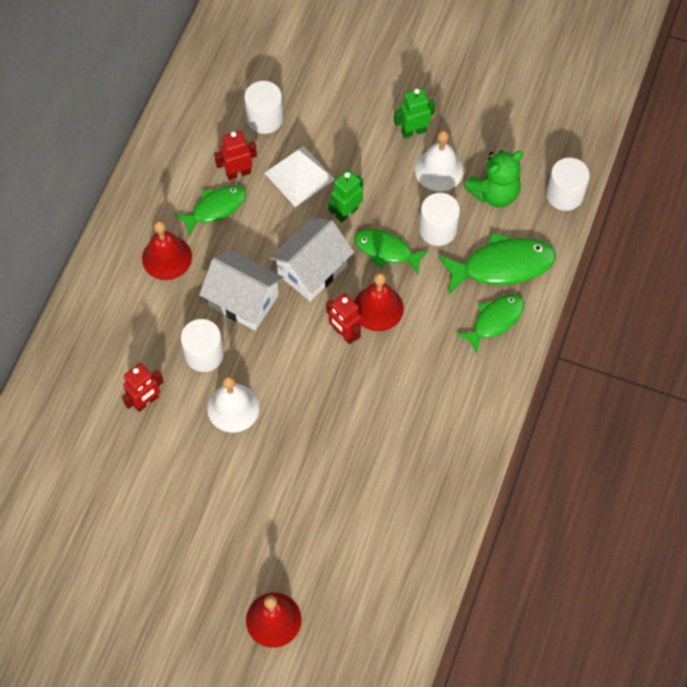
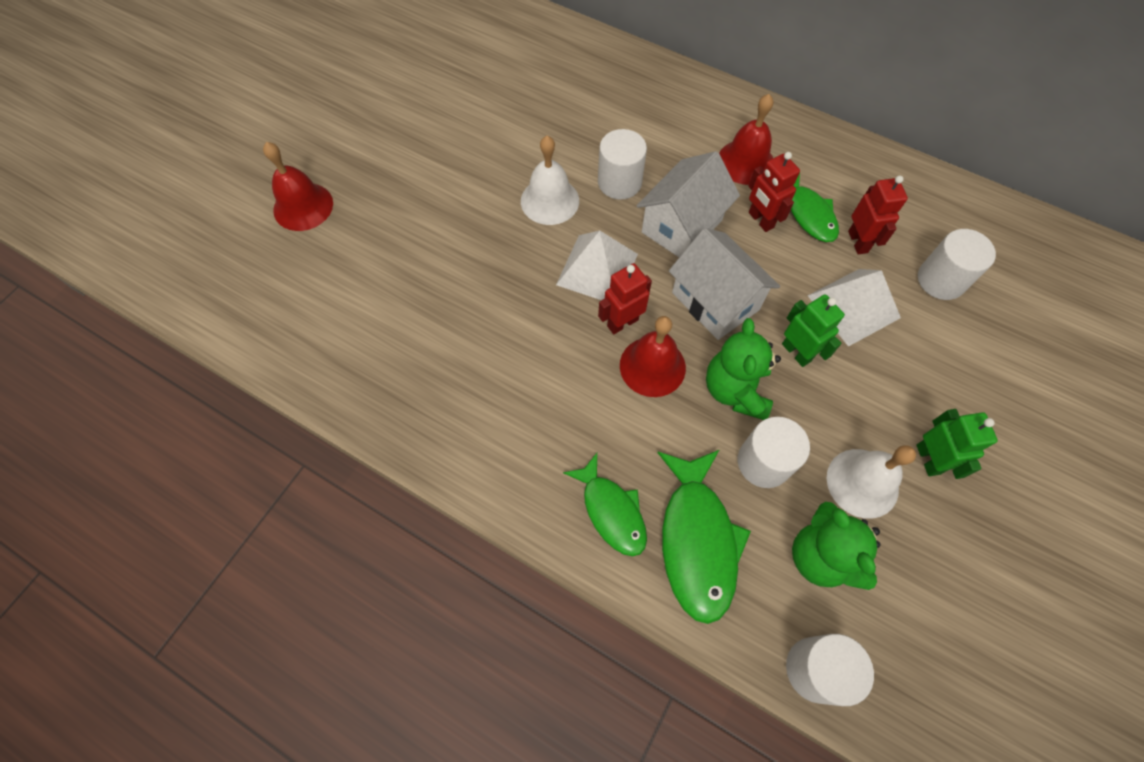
camera: 100 degrees right, 0 degrees up
(146, 401) = (574, 128): red robot -> red robot (760, 220)
(297, 359) = (597, 269): none -> white pyramid
(386, 250) = (735, 390): green fish -> green teddy bear

